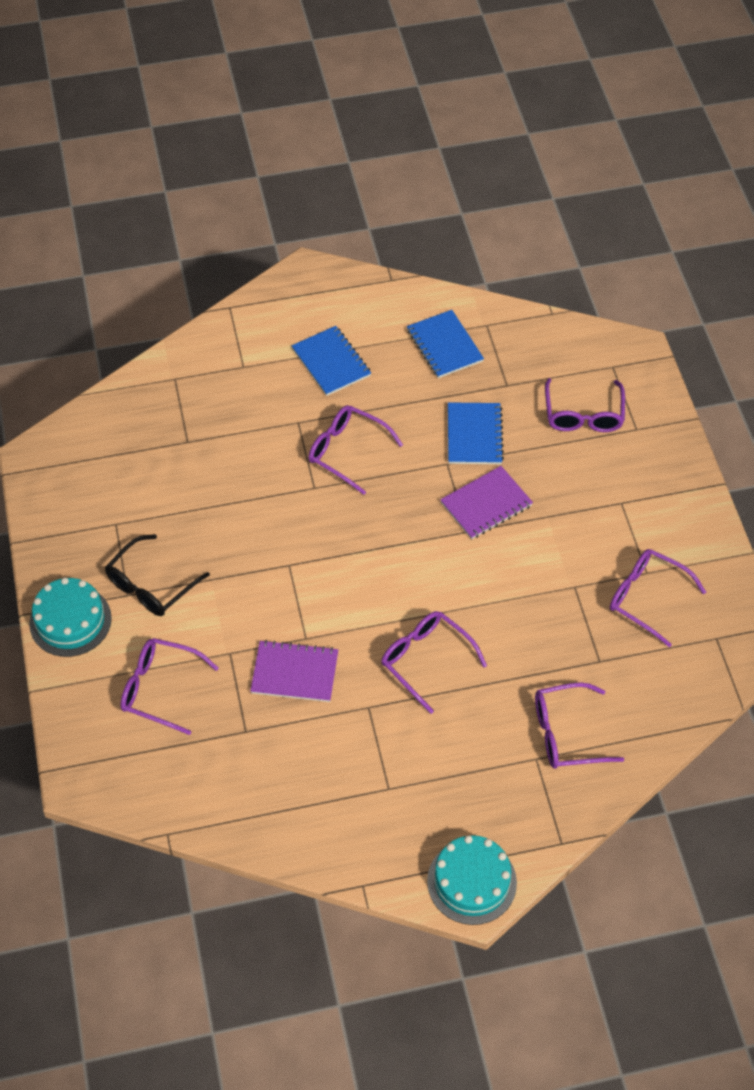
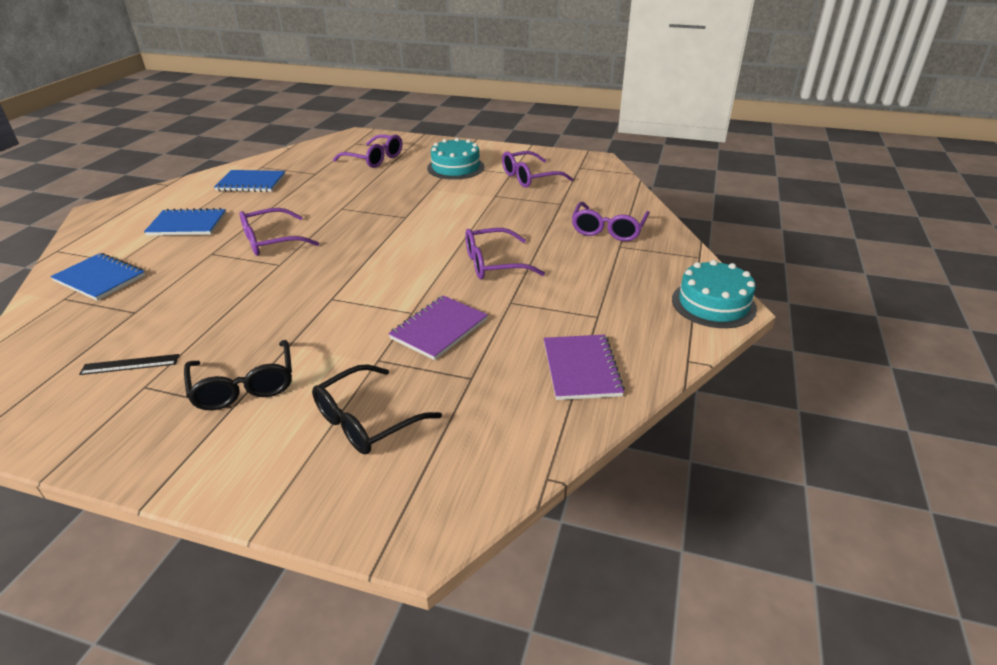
camera: 60 degrees left, 20 degrees down
(70, 621) = (204, 465): turquoise cake -> turquoise cake (455, 167)
(131, 494) = (130, 364): none -> black ruler
(160, 689) = (366, 421): purple glasses -> black glasses
(474, 435) = (335, 193): blue notebook -> blue notebook (100, 278)
(486, 504) = (393, 205): purple notebook -> purple notebook (581, 369)

